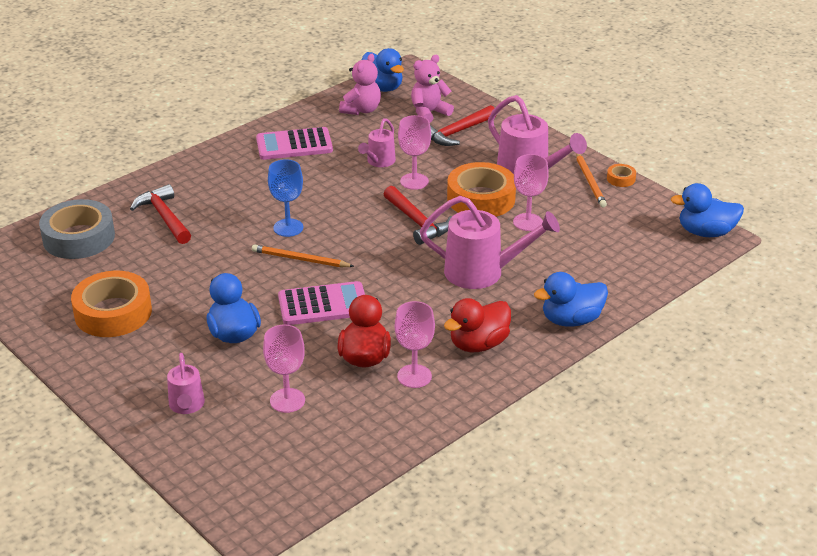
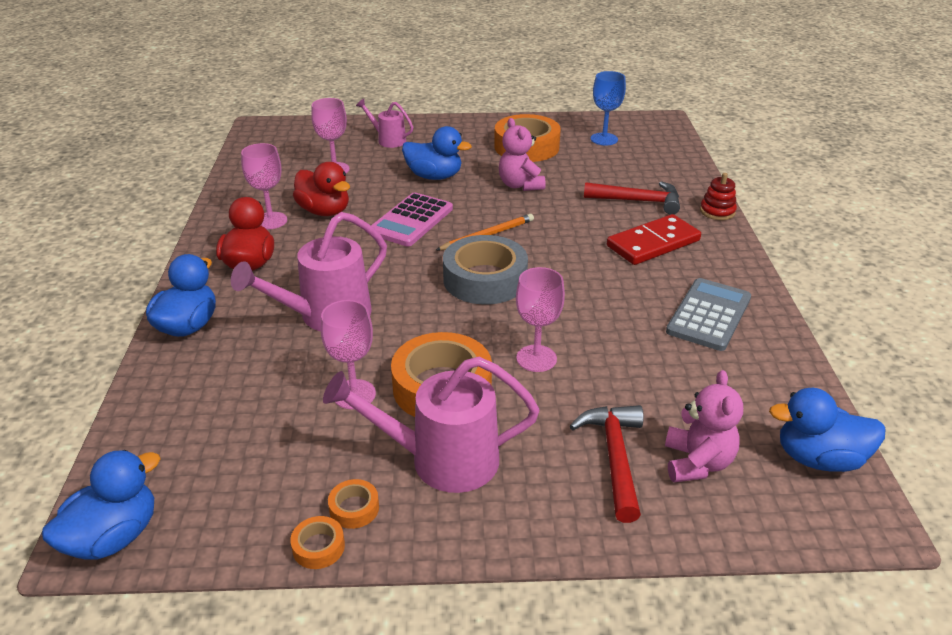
camera: 130 degrees right, 0 degrees up
(79, 238) = (648, 161): grey tape -> grey tape (485, 279)
(144, 180) = (717, 211): none -> red stacking toy
(226, 190) = (653, 243): none -> red domino
(288, 228) = (545, 248): blue goblet -> blue goblet (604, 139)
(294, 145) = (709, 315): pink calculator -> grey calculator
(361, 110) = (758, 404): pink teddy bear -> pink teddy bear (520, 185)
(379, 162) = (607, 354): pink watering can -> none
(418, 222) = (456, 321): red hammer -> none
(590, 181) = (354, 508): orange pencil -> orange tape

